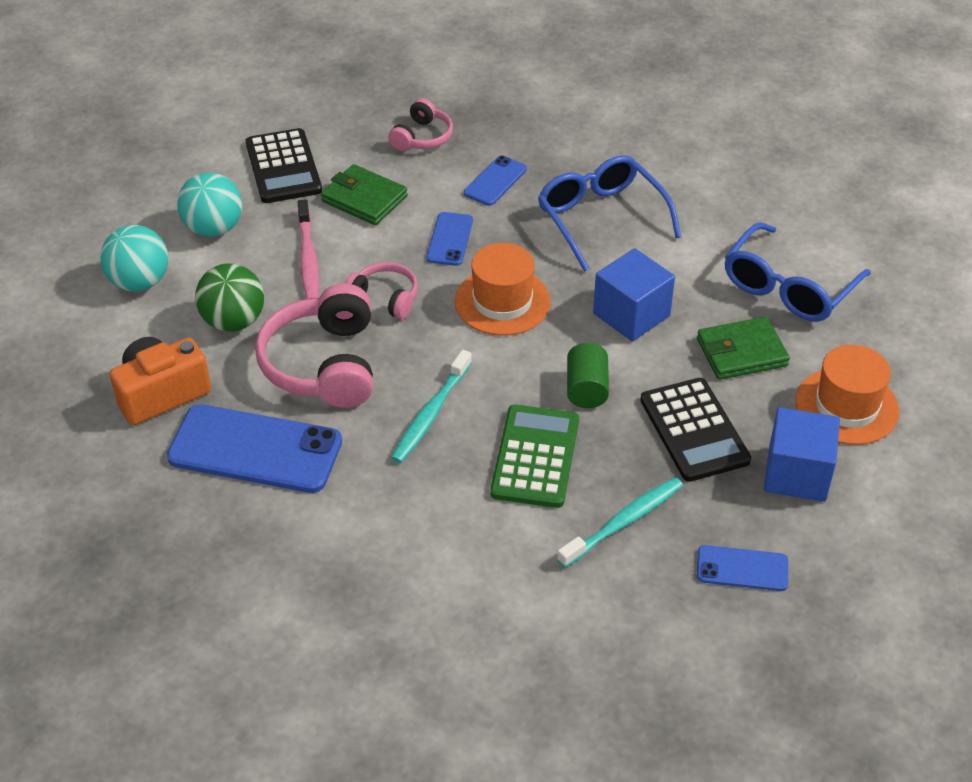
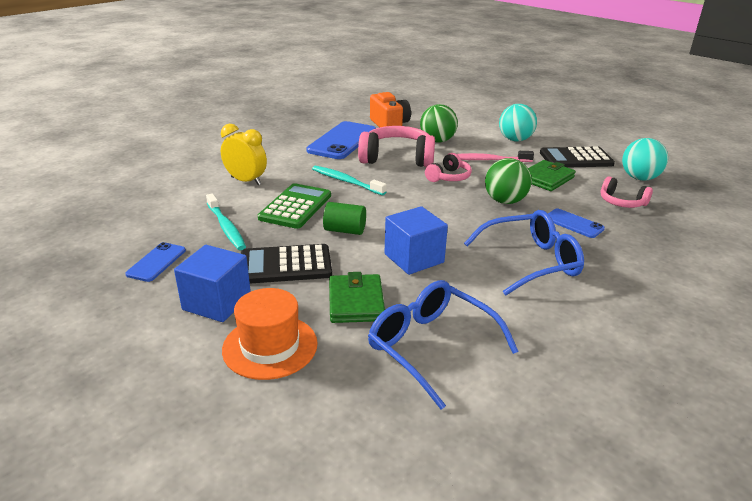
camera: 100 degrees right, 15 degrees down
(140, 282) = (471, 123): turquoise ball -> turquoise ball (639, 178)
(450, 239) = (505, 201): blue phone -> green ball
(463, 545) = (246, 181): none -> yellow clock
(502, 302) = (438, 212): orange hat -> none
(535, 457) = (296, 207): green calculator -> green calculator turned 90 degrees counterclockwise

